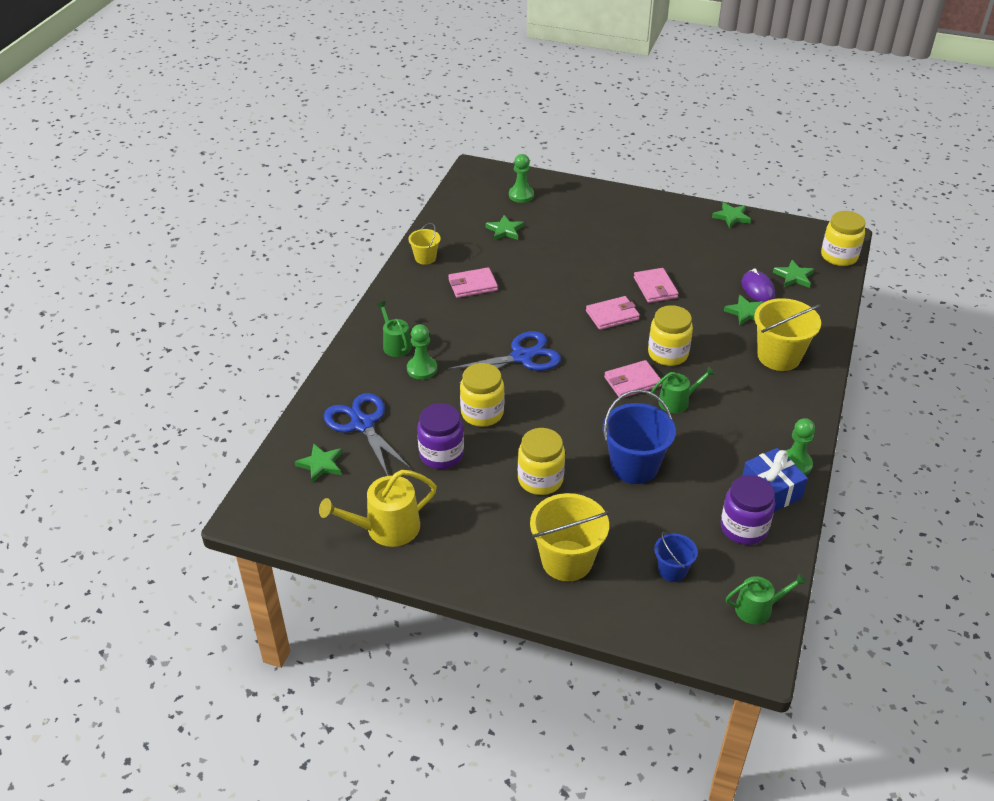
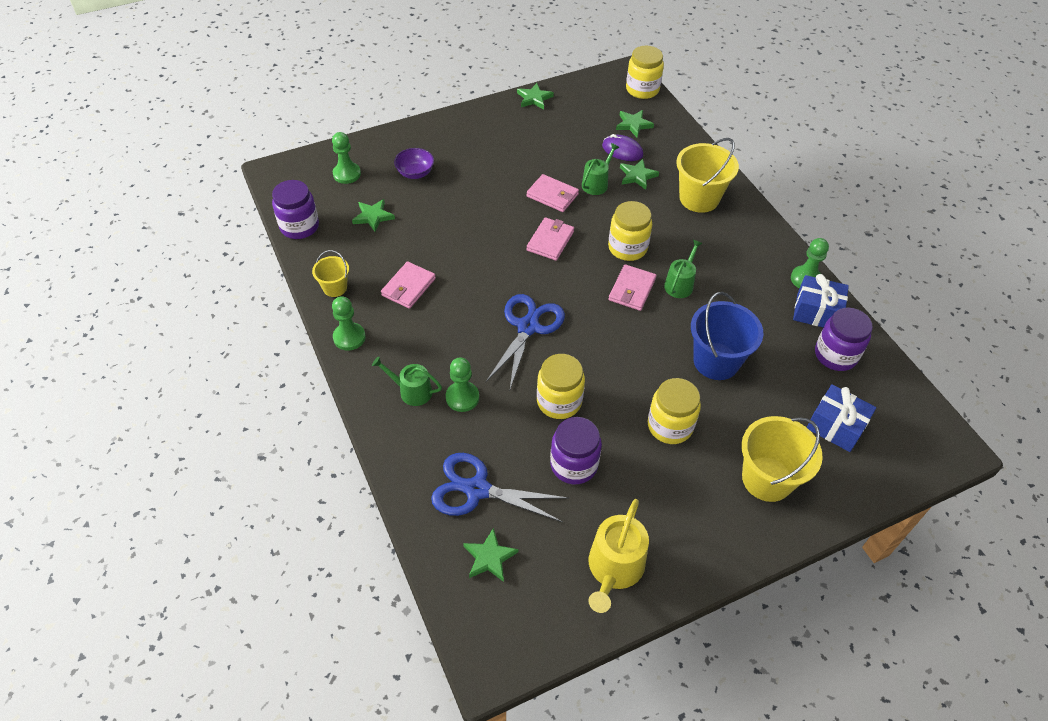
camera: 45 degrees left, 10 degrees up
(397, 291) = (349, 337): none -> green pawn
(449, 210) = (299, 226): none -> purple jar
(570, 219) = (415, 173): none -> purple bowl
(672, 570) = (835, 426): blue bucket -> blue gift
(758, 608) = (913, 410): green watering can -> green watering can (597, 183)

